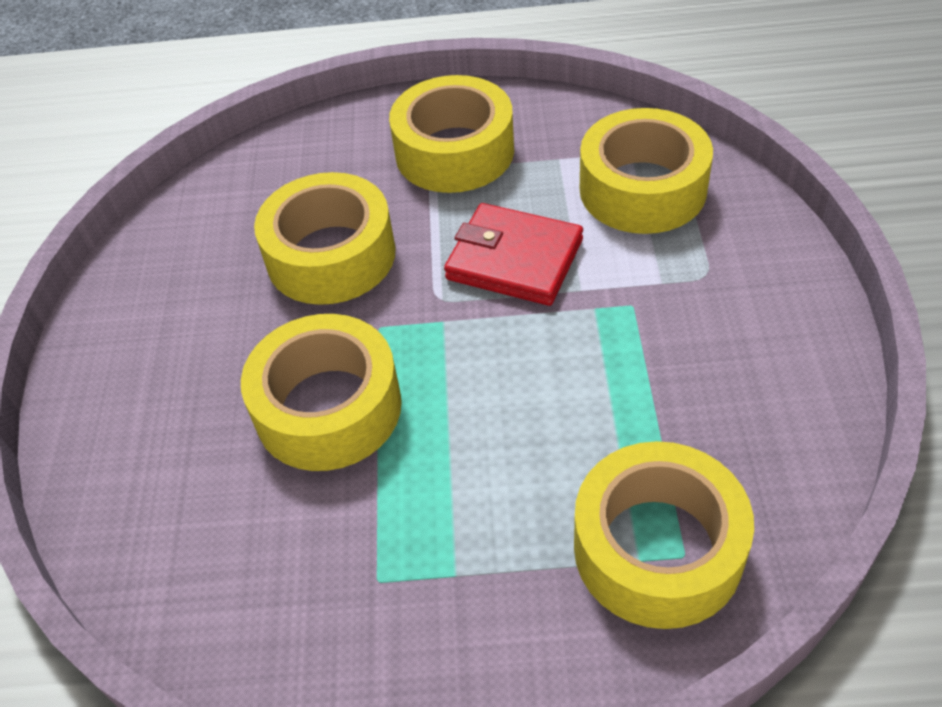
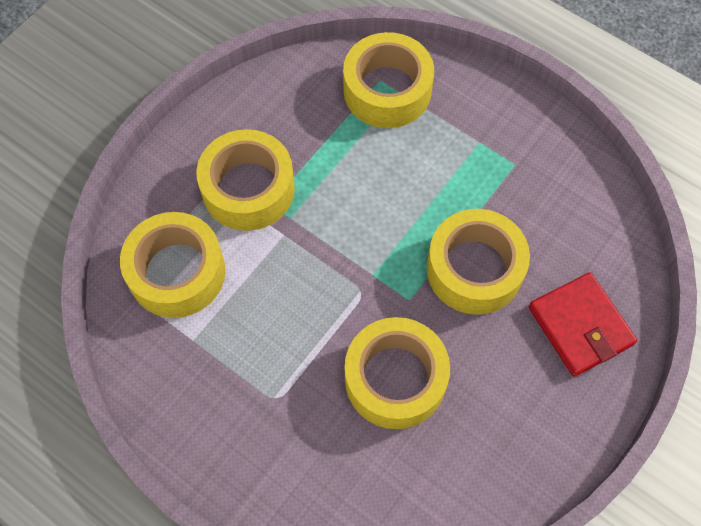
camera: 145 degrees left, 15 degrees up
(454, 152) = (246, 405): yellow tape -> yellow tape (248, 189)
(514, 259) = (297, 284): red wallet -> red wallet (580, 326)

